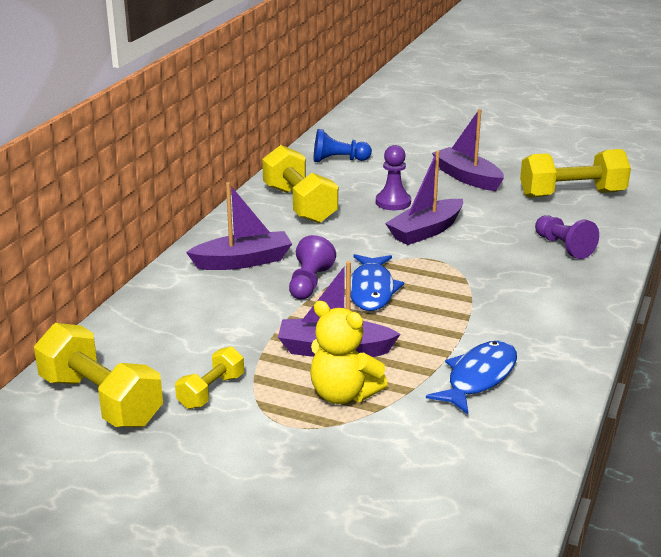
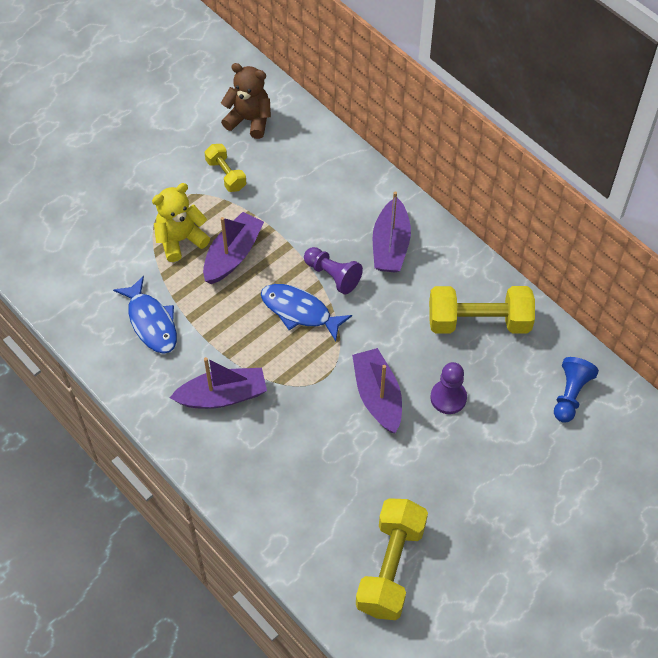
camera: 115 degrees right, 30 degrees up
(100, 401) = (249, 120): yellow dumbbell -> brown teddy bear
(467, 178) = (475, 491): purple boat -> purple boat (222, 396)
(563, 247) = (292, 489): purple pawn -> none

